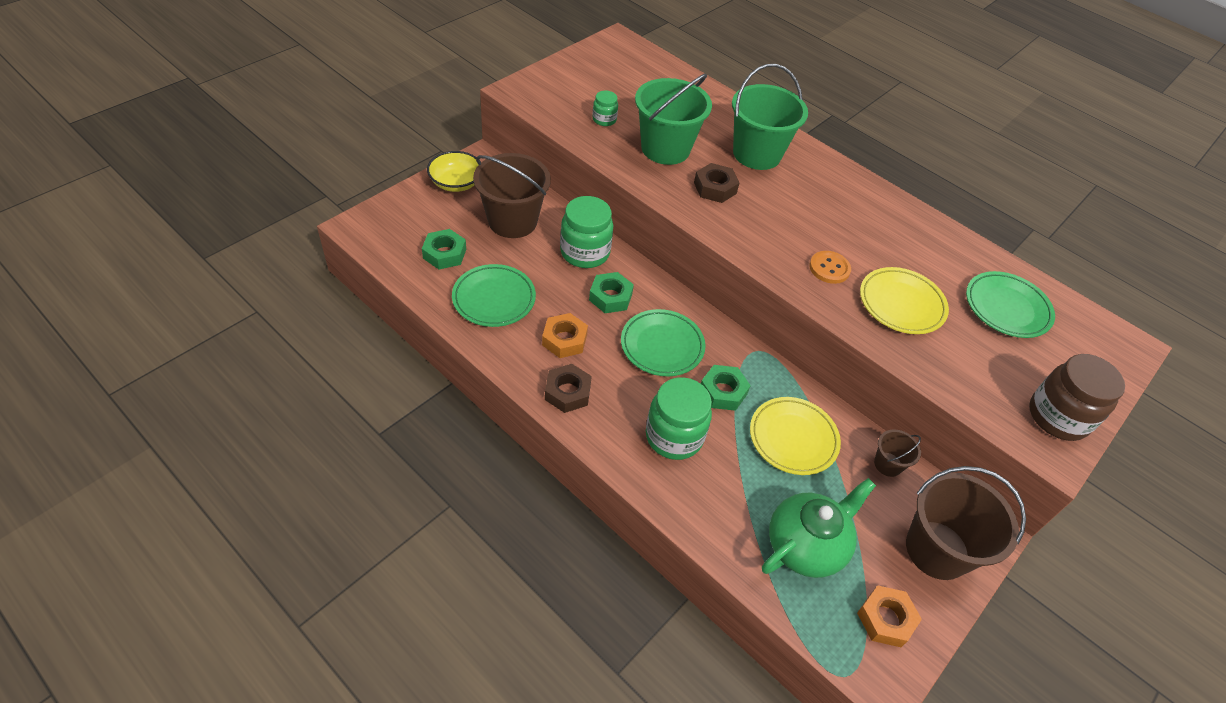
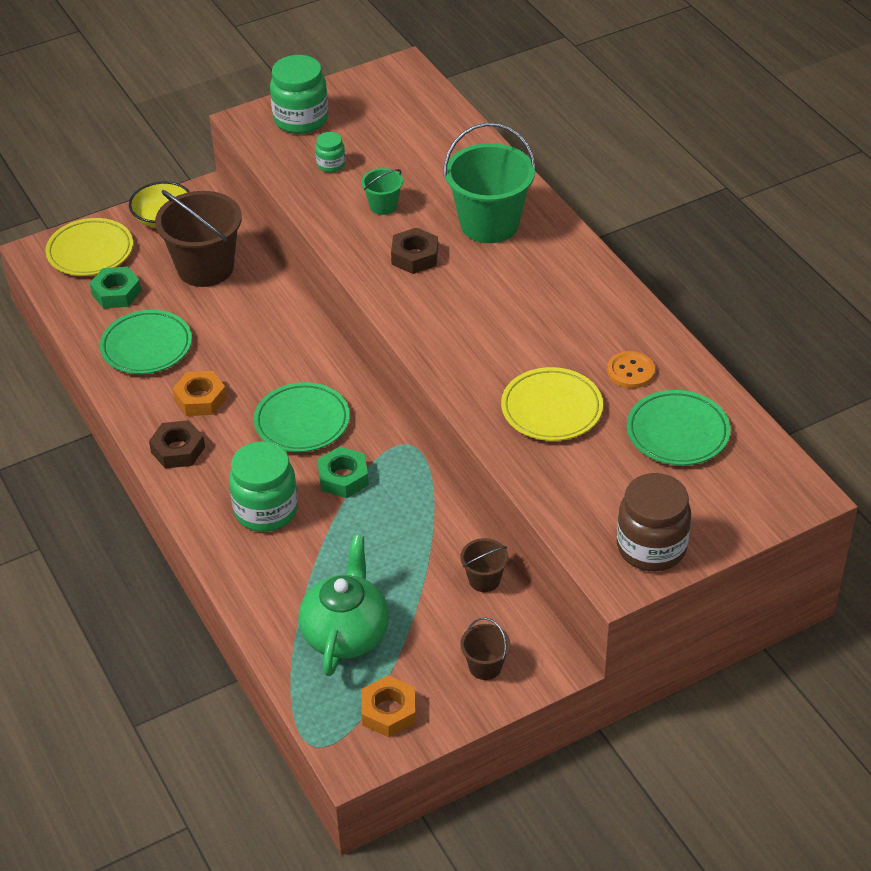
camera: 25 degrees right, 5 degrees down
(585, 252) = (268, 313): green jar -> green jar (301, 119)
(610, 297) = (272, 363): green nut -> none
(665, 149) = (383, 206): green bucket -> green bucket, size x0.48
(793, 438) = (393, 536): yellow plate -> yellow plate (90, 251)
(806, 545) = (346, 633): green teapot -> green teapot turned 60 degrees counterclockwise
(829, 268) = (492, 360): orange button -> orange button (630, 371)
(937, 550) = (485, 666): brown bucket -> brown bucket, size x0.48

